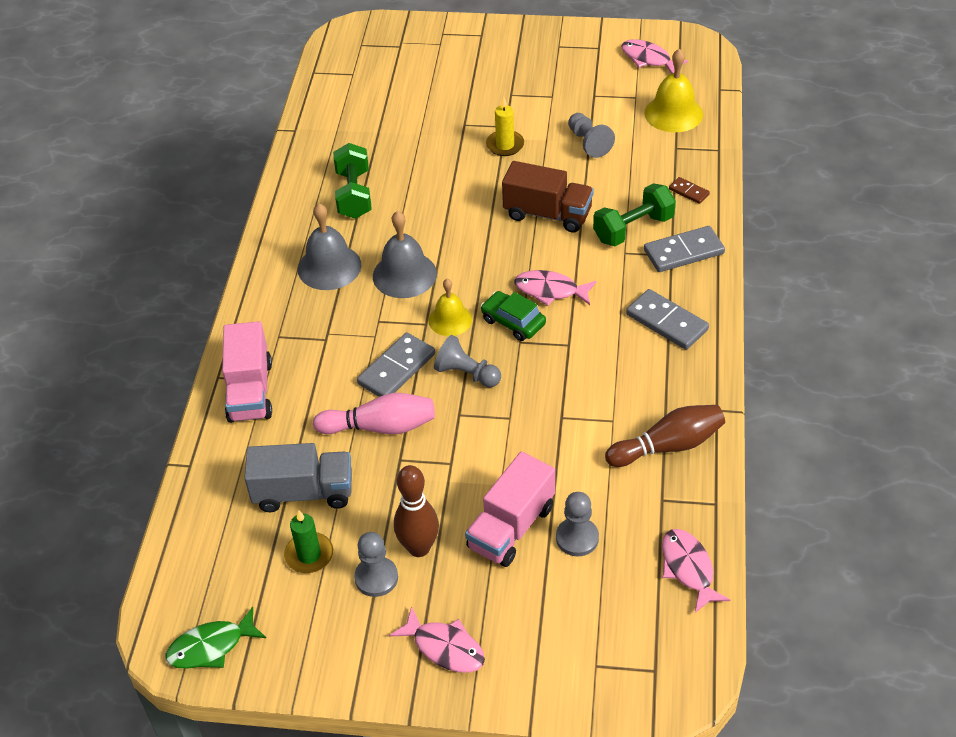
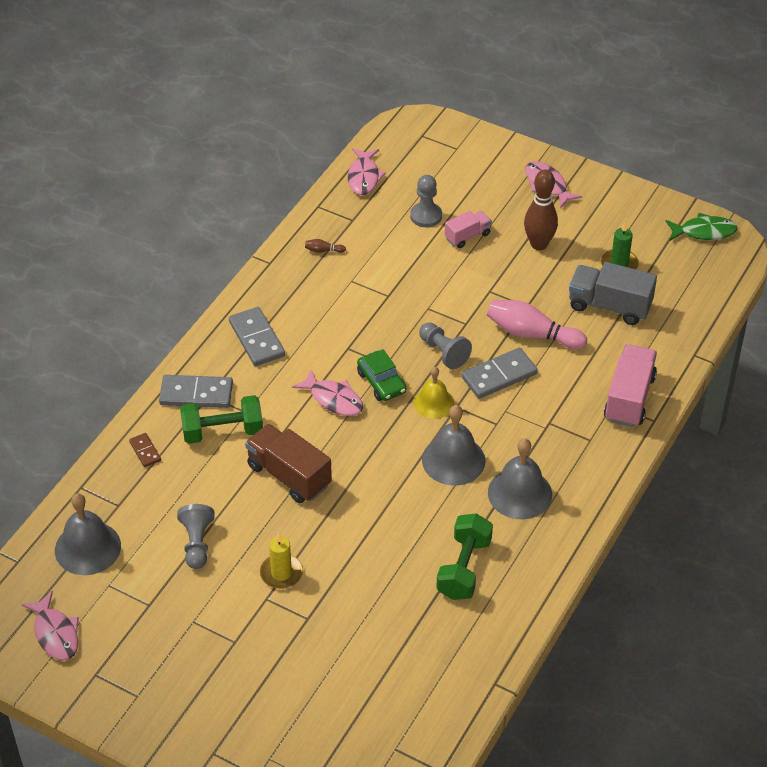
camera: 160 degrees left, 0 degrees up
(376, 578) = (576, 236): grey pawn -> none
(511, 527) = (467, 236): pink truck -> pink truck, size x0.58
(668, 446) = (323, 250): brown bowling pin -> brown bowling pin, size x0.41
(673, 113) = (87, 548): yellow bell -> grey bell

